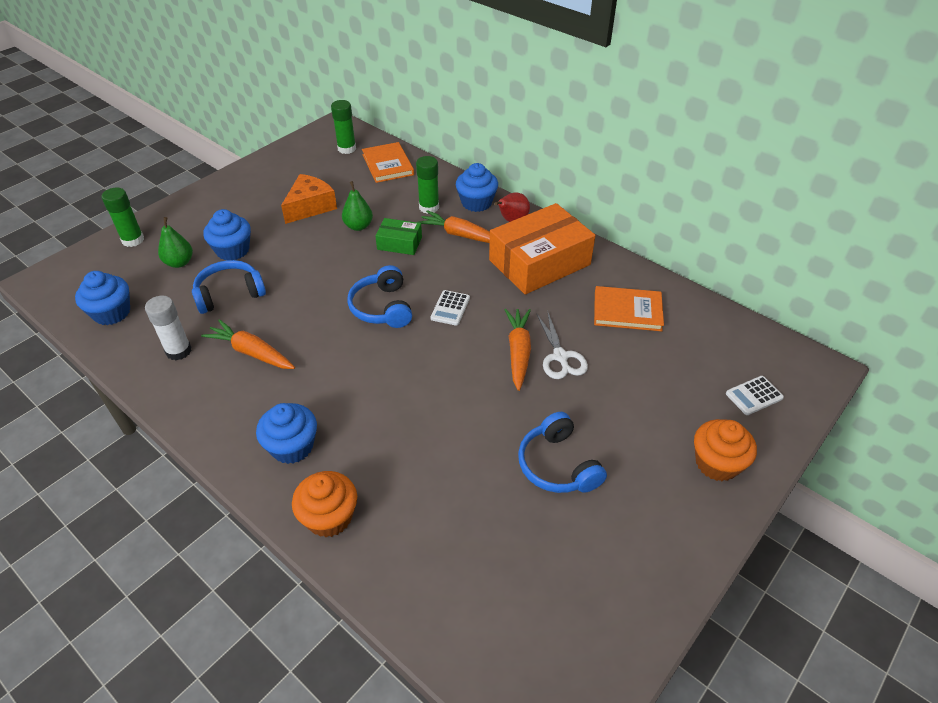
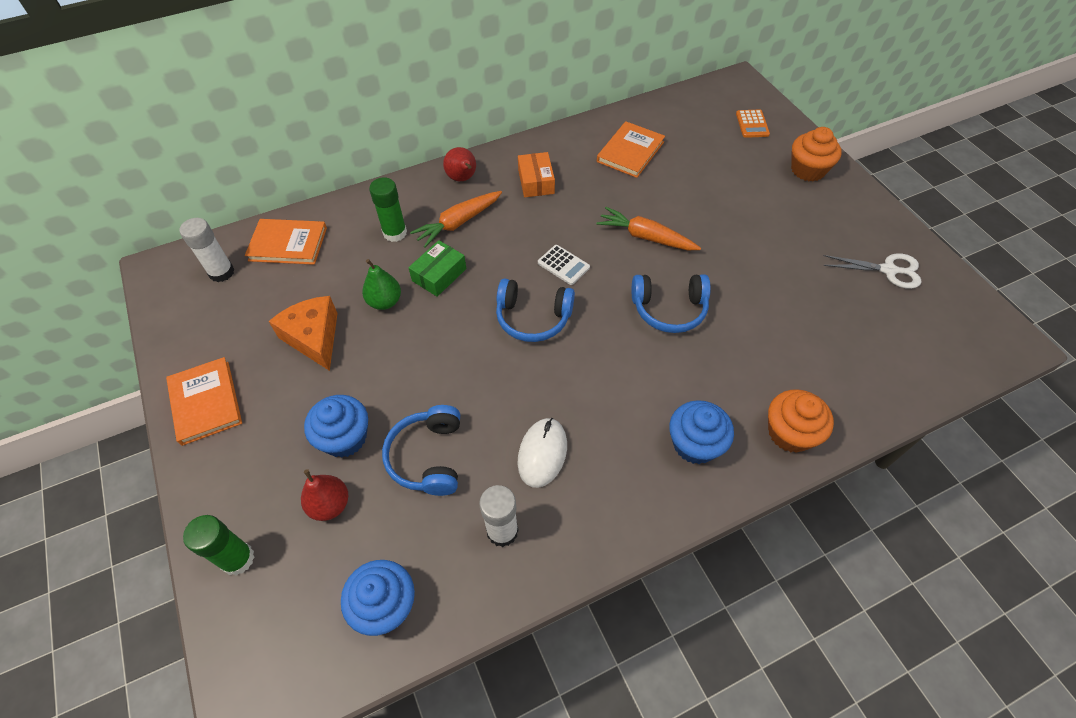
camera: 65 degrees left, 10 degrees up
(179, 263) = (330, 505): green pear -> red pear
(240, 184) = (206, 402): none -> orange book
(251, 352) = (542, 453): orange carrot -> white mouse
(347, 149) = (221, 272): green glue stick -> white glue stick
(476, 203) = (415, 194): blue cupcake -> none
(539, 262) = (536, 181): orange box -> orange box, size x0.48
(558, 465) = (781, 257): blue headphones -> blue headphones (669, 309)
(560, 357) = (664, 212): white scissors -> white scissors (888, 270)
(754, 396) = (752, 124): white calculator -> orange calculator

